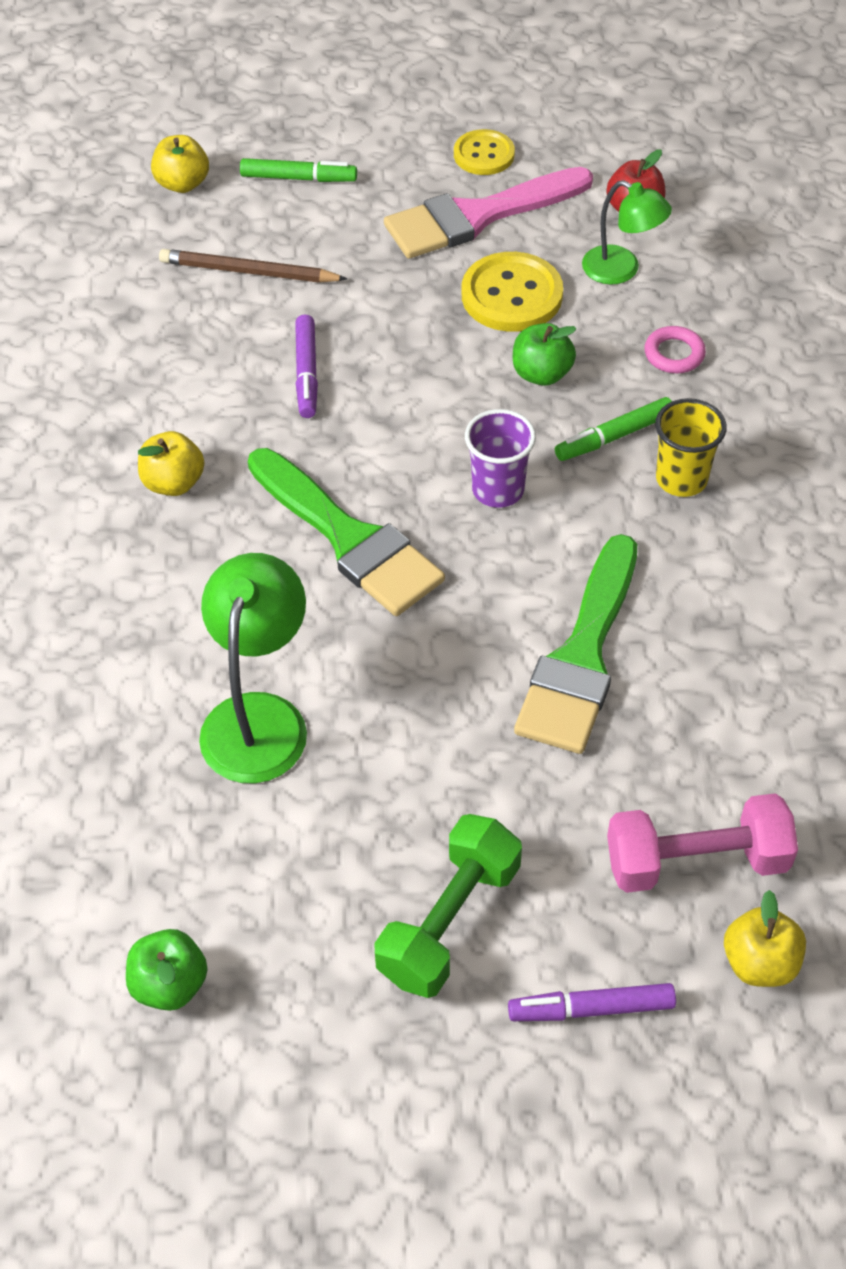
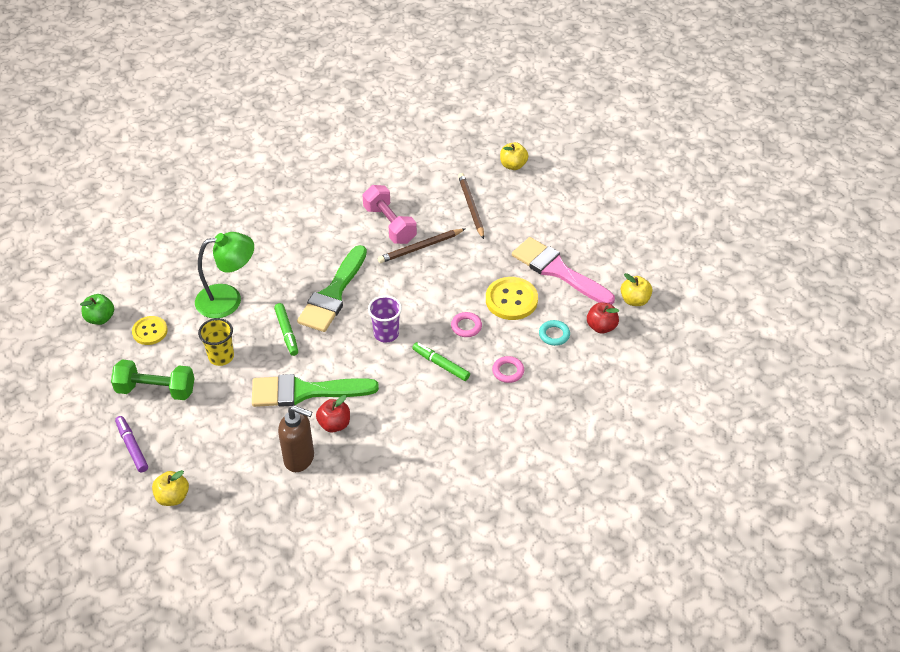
camera: 65 degrees right, 5 degrees down
(173, 483) = (335, 229): yellow apple -> yellow apple (634, 300)
(298, 178) = (542, 201): green marker -> green marker (286, 332)
(306, 373) = (420, 247): purple marker -> brown pencil
(484, 154) = (603, 259): yellow button -> yellow button (150, 331)
(541, 374) = (466, 326): green apple -> pink ring
(621, 270) = (554, 335): green lamp -> turquoise ring
(681, 479) = (427, 397): yellow cup -> yellow cup (221, 357)
(685, 635) = (334, 424): none -> red apple
(696, 861) = (214, 462): pink dumbbell -> pink dumbbell (390, 224)
(746, 714) = (299, 459): none -> brown soap dispenser

